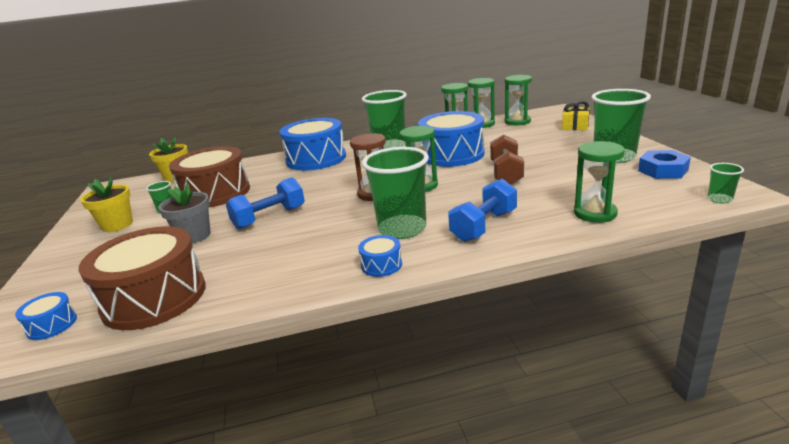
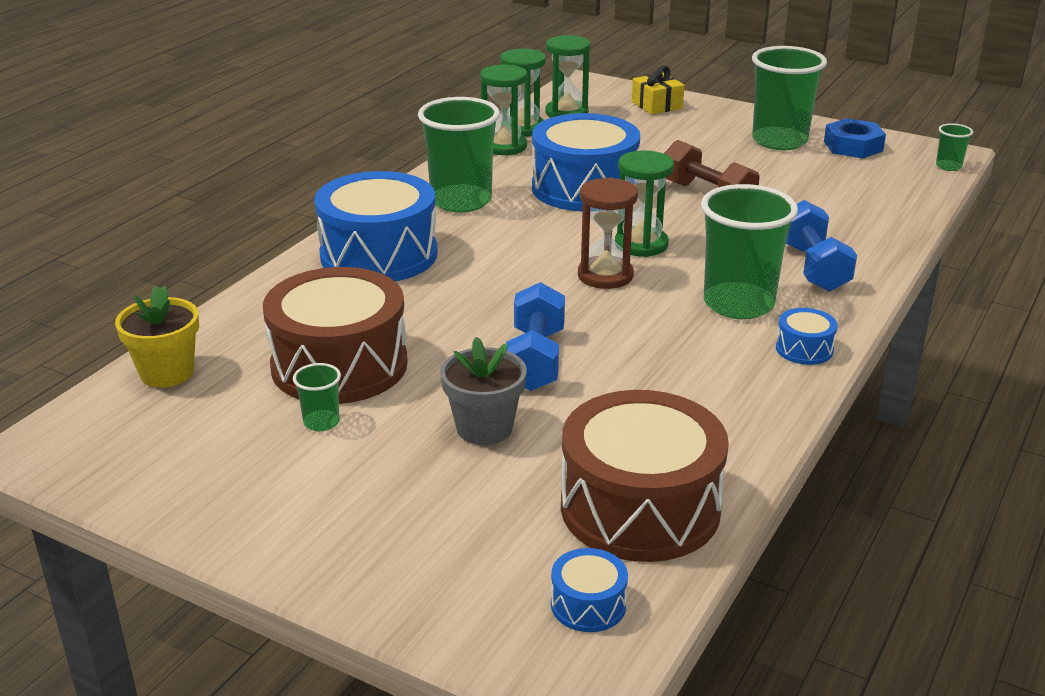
camera: 50 degrees left, 5 degrees up
(117, 225) = (290, 479): yellow flower pot -> none
(595, 213) = (882, 216): green hourglass -> none

